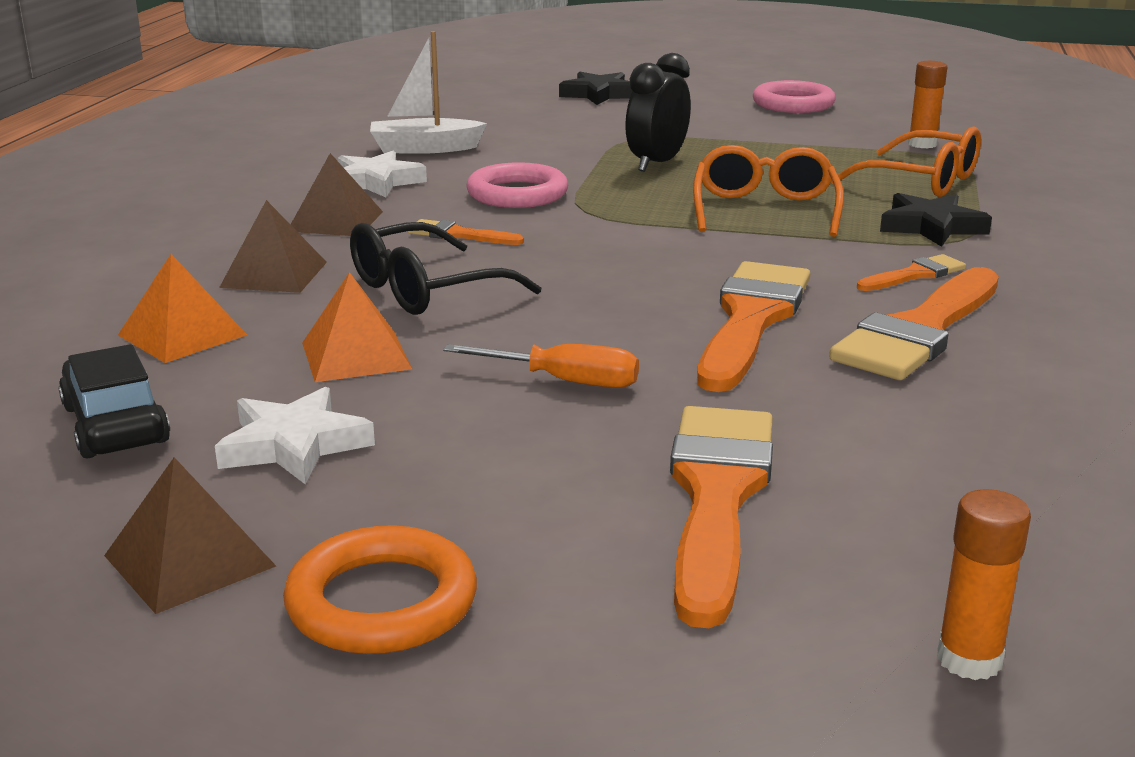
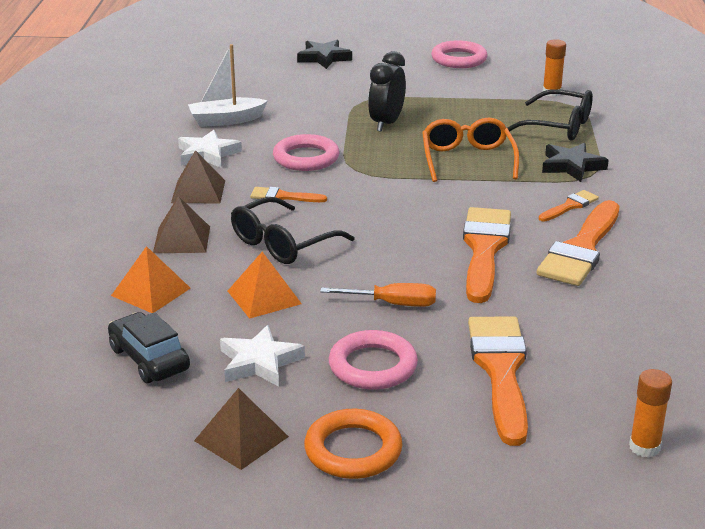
camera: 10 degrees left, 5 degrees up
(486, 468) = (373, 366): none -> pink ring
(922, 181) = (558, 127): orange glasses -> black glasses

